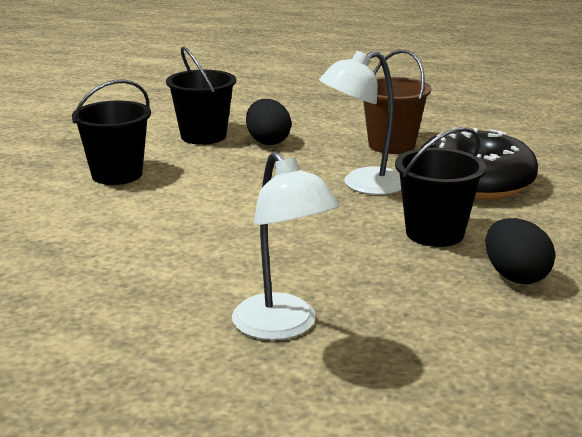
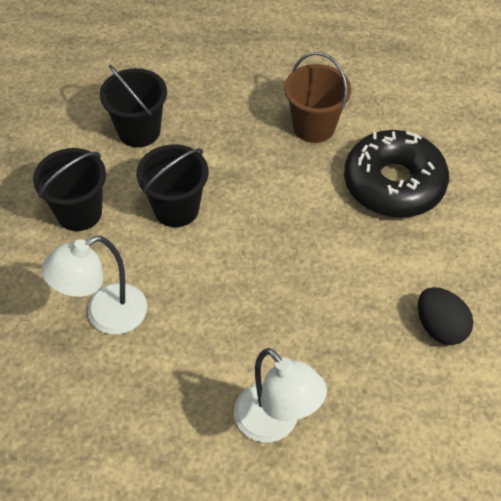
camera: 10 degrees left, 30 degrees up
(268, 141) = (201, 134): black egg -> none
(362, 185) = (299, 202): white lamp -> white lamp (105, 315)
(434, 233) = (371, 272): black bucket -> black bucket (176, 209)

